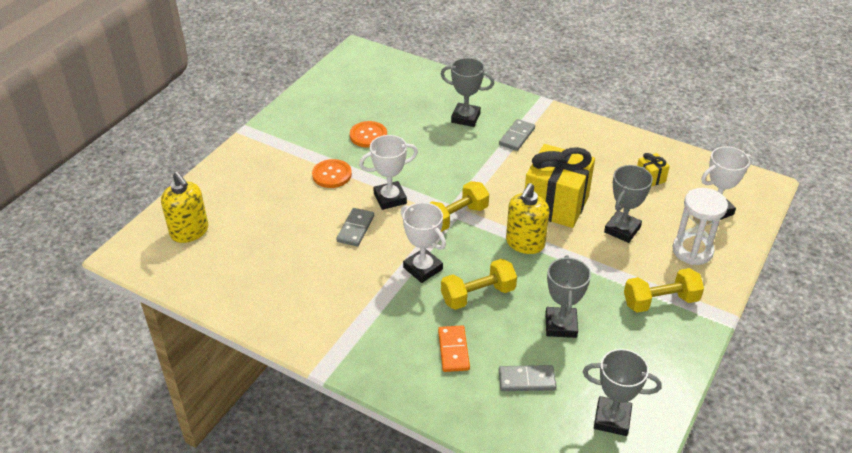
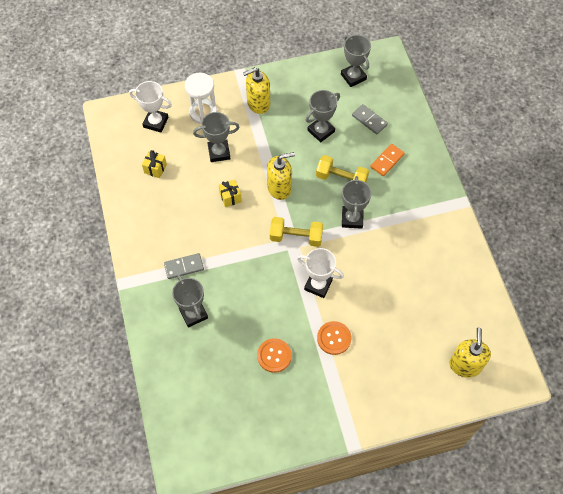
camera: 135 degrees left, 20 degrees up
(355, 229) = (361, 279): grey domino -> none
(423, 268) = (352, 219): white trophy -> grey trophy
(555, 204) = (230, 197): yellow gift -> yellow gift, size x0.43
(660, 301) = (258, 103): yellow dumbbell -> yellow soap dispenser

